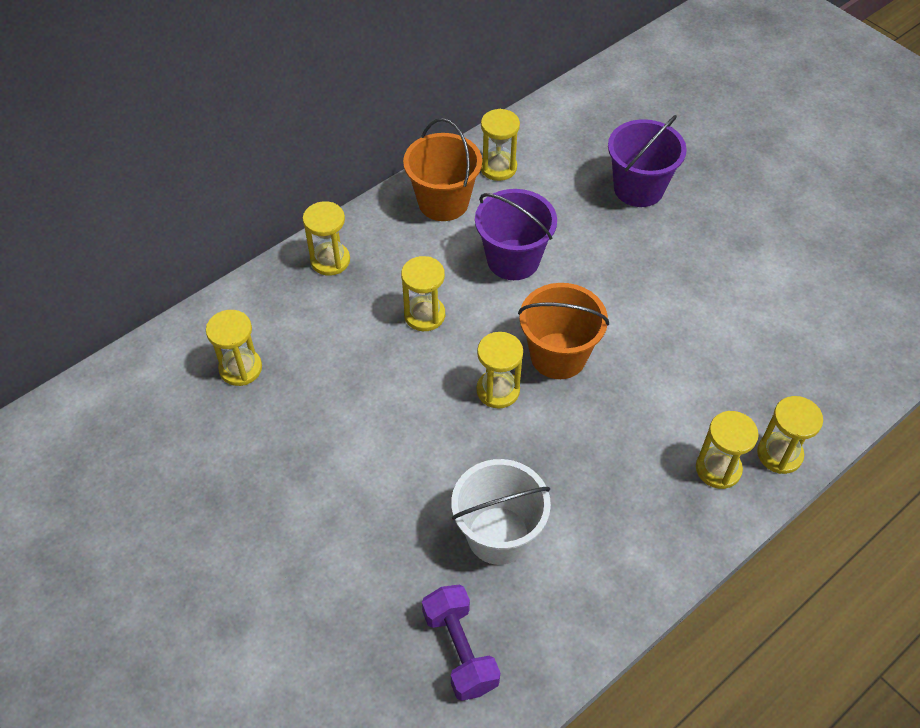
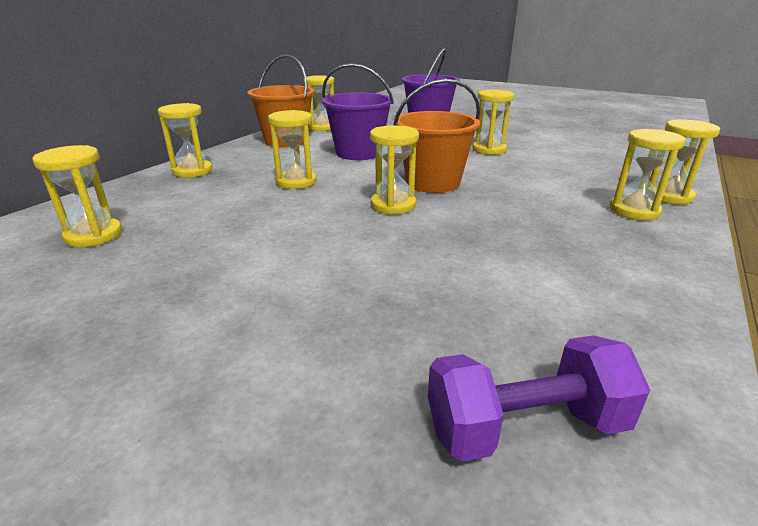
camera: 20 degrees left, 25 degrees down
(460, 650) = (525, 426): purple dumbbell -> purple dumbbell turned 60 degrees counterclockwise
(498, 535) = (474, 292): white bucket -> none
(667, 292) = (489, 150): none -> yellow hourglass

